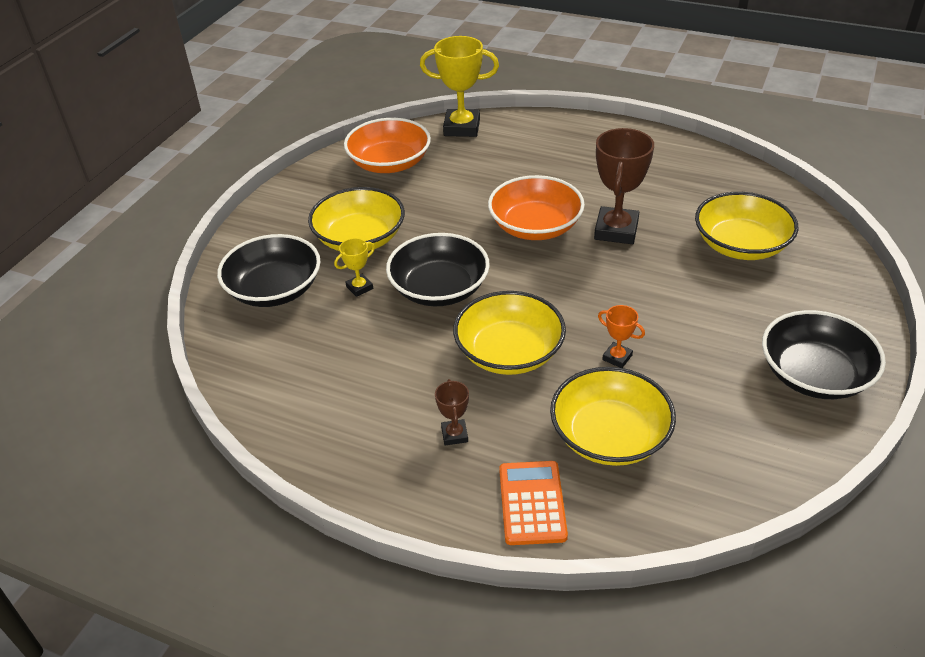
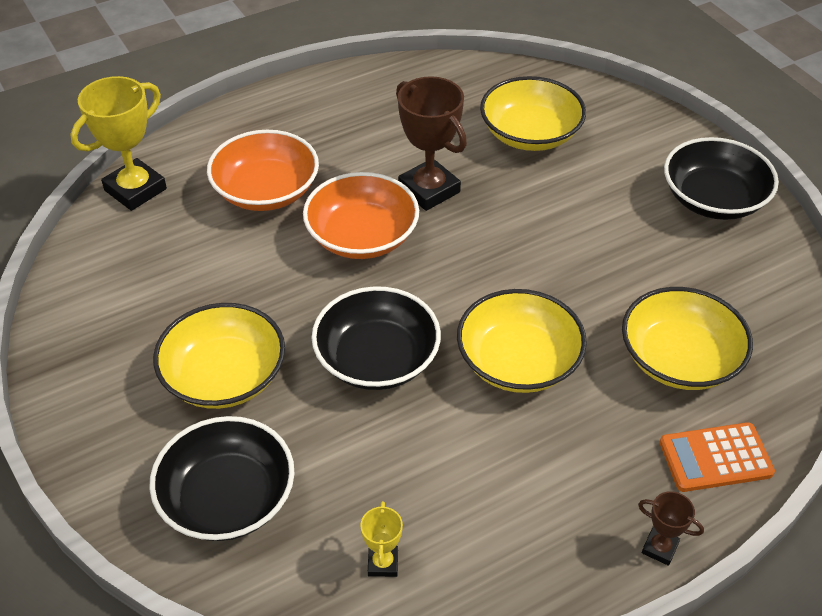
camera: 55 degrees left, 5 degrees up
(359, 287) = (306, 421): yellow trophy -> yellow trophy (383, 563)
(389, 163) = (122, 279): orange bowl -> orange bowl (266, 191)
(454, 435) = (590, 465): brown trophy -> brown trophy (659, 548)
(532, 503) = (715, 458): orange calculator -> orange calculator turned 45 degrees counterclockwise
(617, 357) = (592, 295): orange trophy -> none

